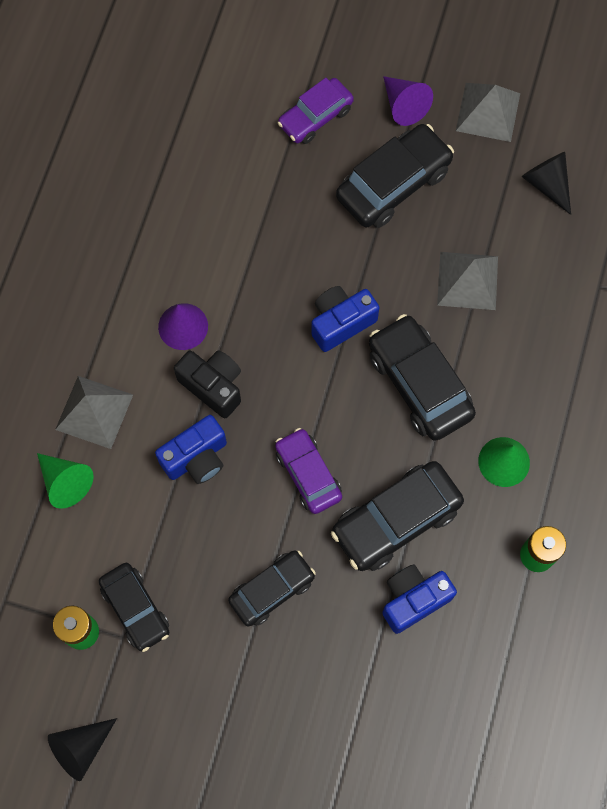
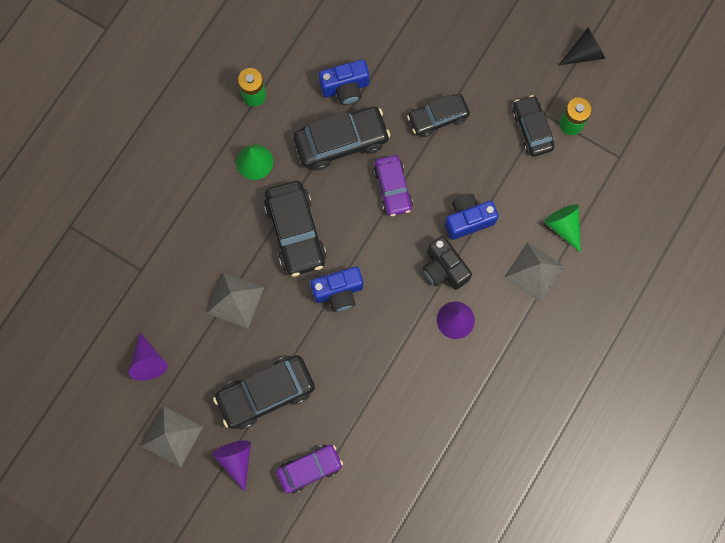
camera: 165 degrees left, 5 degrees up
(547, 184) = (148, 361): black cone -> purple cone

